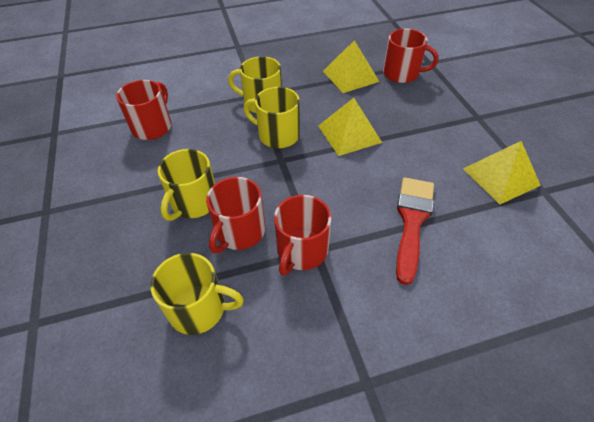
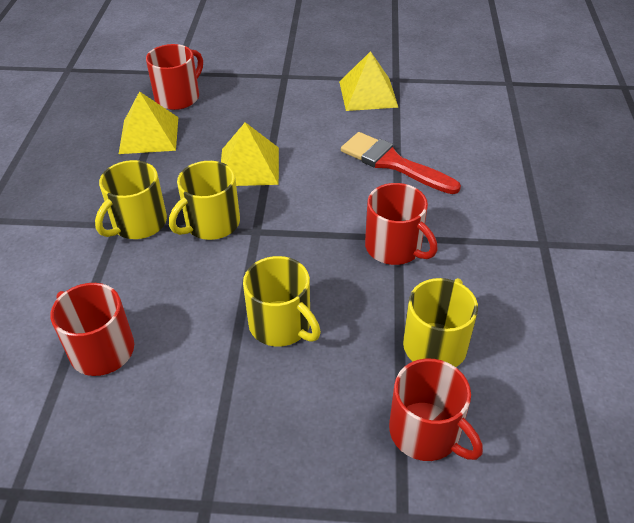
camera: 70 degrees left, 5 degrees down
(239, 231) = (347, 291): red mug -> red mug (426, 432)

